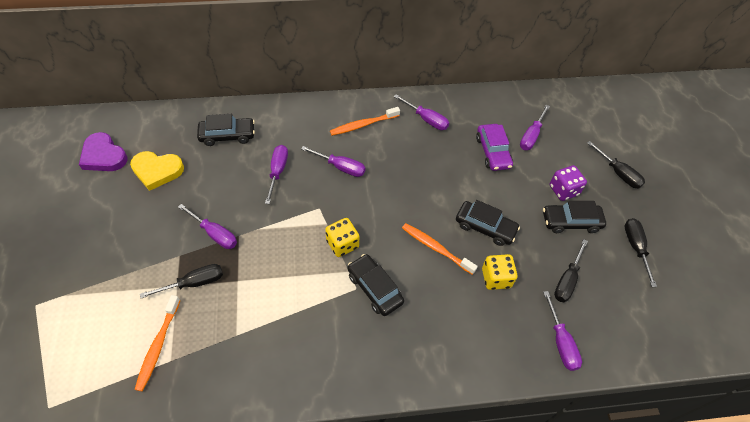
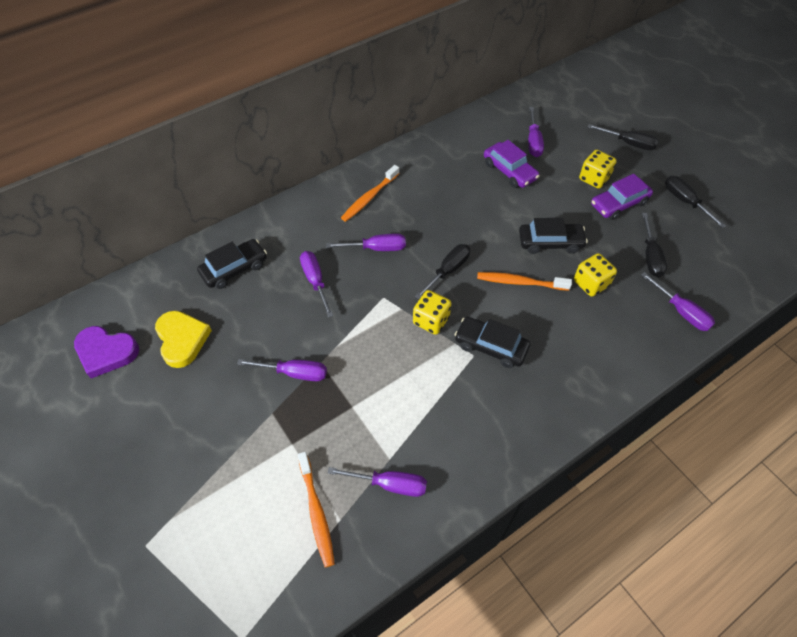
camera: 25 degrees left, 0 degrees up
(157, 171) = (182, 340): yellow heart -> yellow heart turned 90 degrees counterclockwise
(194, 283) = (308, 432): black screwdriver -> black screwdriver (448, 271)
(426, 119) = (427, 167): purple screwdriver -> purple screwdriver (389, 484)
(563, 190) = (594, 178): purple dice -> yellow dice
(571, 222) = (619, 204): black car -> purple car

